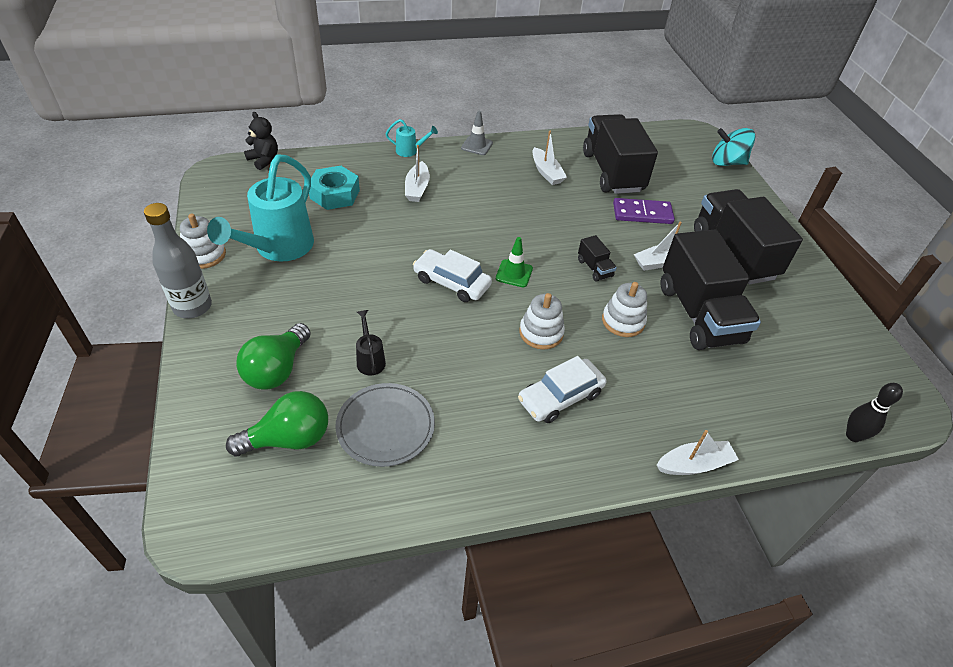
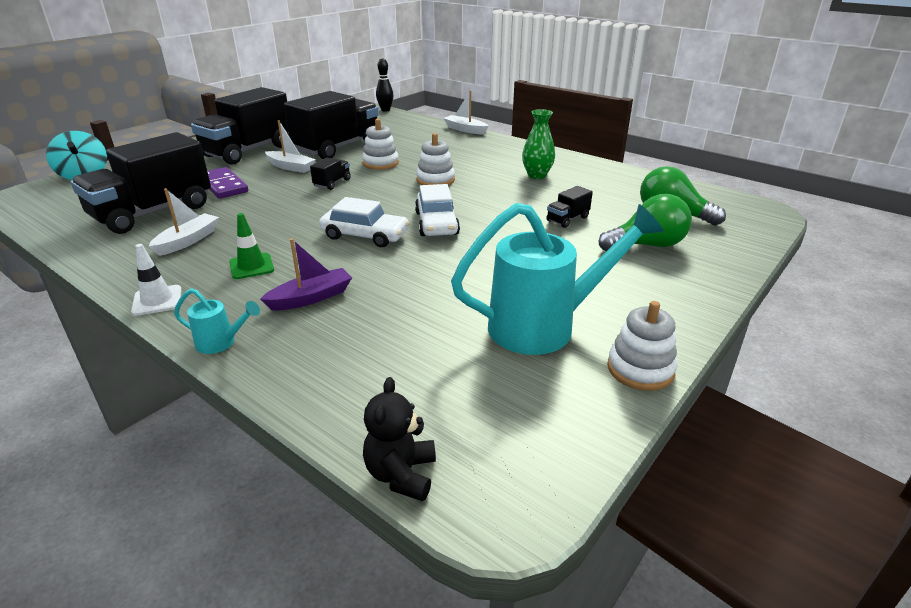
camera: 125 degrees left, 15 degrees down
(192, 307) = (693, 323): grey bottle -> none
(335, 194) = (398, 347): turquoise nut -> none
(370, 359) = (567, 219): black watering can -> black truck
(385, 426) = (599, 194): grey plate -> none
(410, 151) = (221, 343): turquoise watering can -> turquoise watering can turned 135 degrees clockwise
(417, 188) = (311, 298): white boat -> purple boat
(477, 145) = (157, 300): grey traffic cone -> white traffic cone
(479, 416) = (537, 175): none -> green vase
(514, 273) = (385, 206): green traffic cone -> green traffic cone (251, 266)
(560, 397) = (480, 162): white car -> white car (365, 235)

